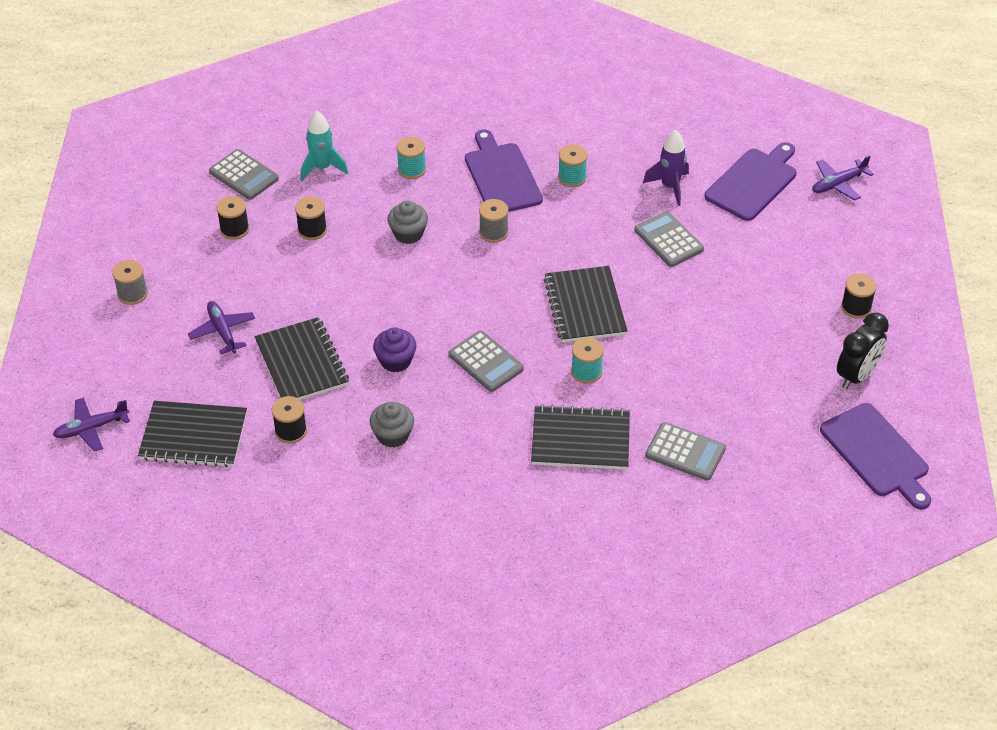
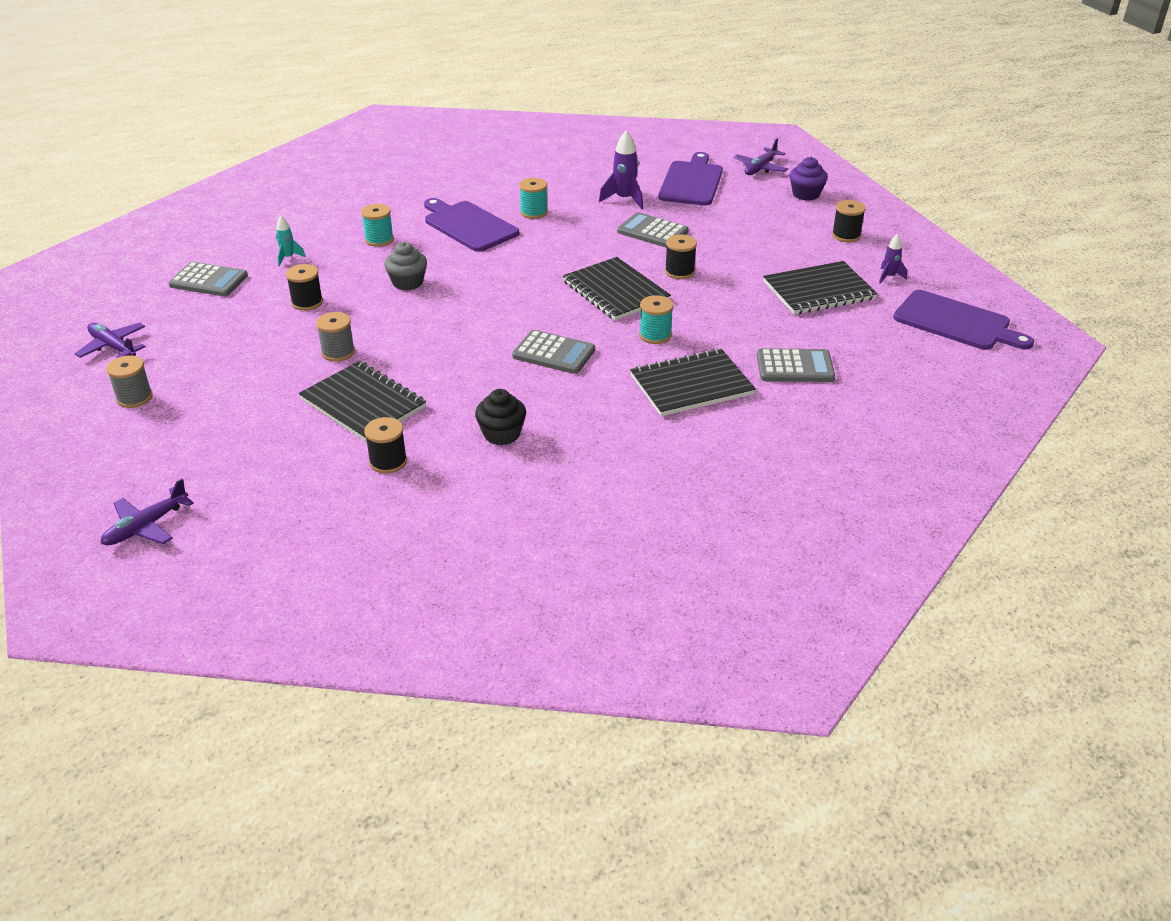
camera: 25 degrees left, 10 degrees down
(193, 436) = (278, 497): black notebook -> black notebook (818, 290)
(222, 331) = (258, 401): purple plane -> purple plane (113, 347)
(234, 229) = (223, 321): black spool -> black spool (679, 272)
(322, 168) = (288, 258): turquoise rocket -> turquoise rocket, size x0.59
(392, 435) = (501, 434): grey cupcake -> black cupcake
(395, 361) = (462, 376): purple cupcake -> purple cupcake (806, 194)
(493, 232) = (490, 263): grey spool -> grey spool (338, 352)
(856, 375) = (889, 277): black clock -> purple rocket

